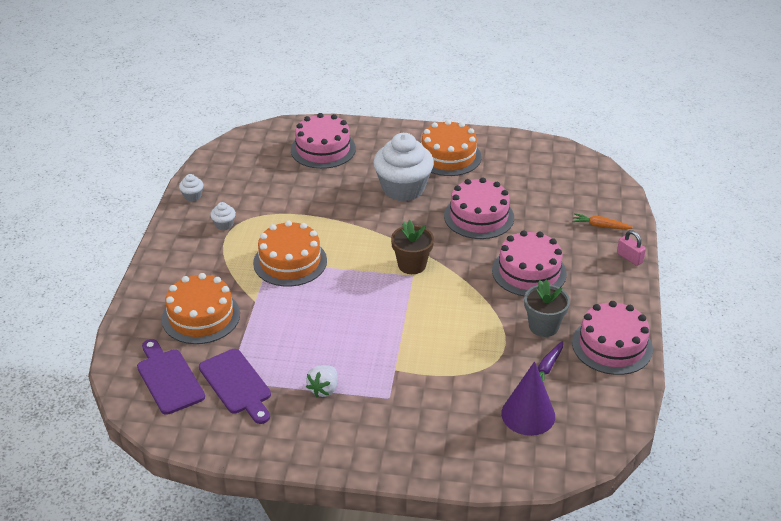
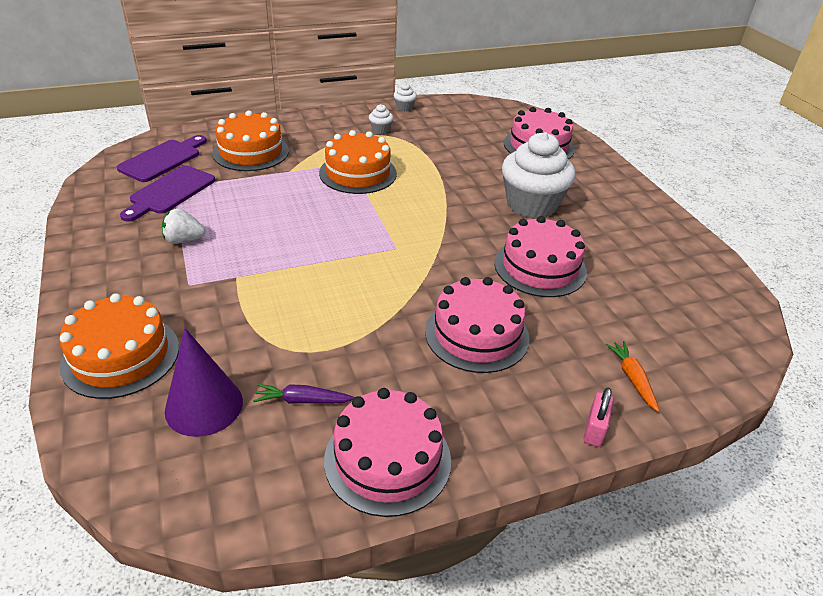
camera: 60 degrees right, 0 degrees up
(412, 265) = (413, 243): brown flower pot -> none
(448, 156) = (620, 218): orange cake -> orange cake (121, 356)
(543, 326) = (382, 375): grey flower pot -> none

